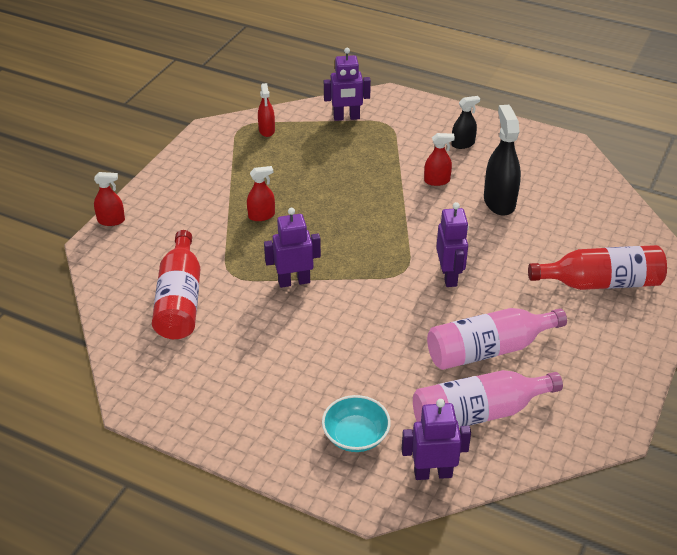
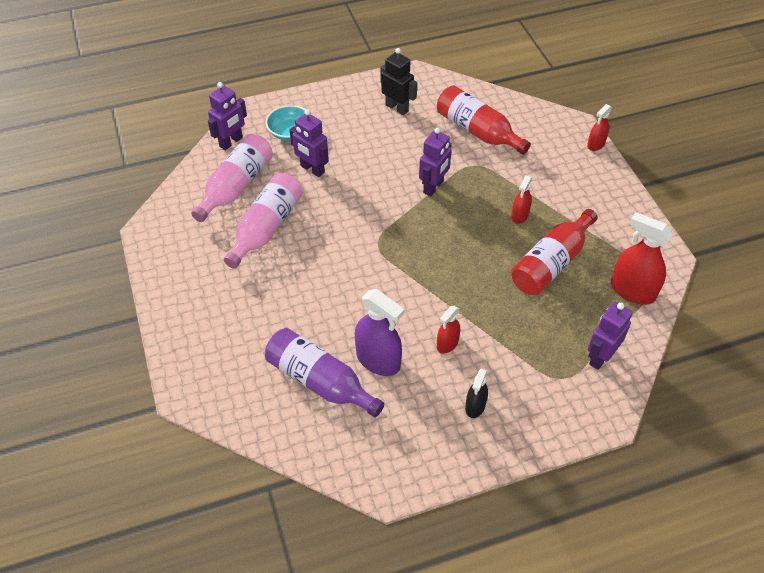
camera: 135 degrees right, 10 degrees up
(213, 380) = (397, 108): none -> black robot
(267, 130) = (632, 291): red spray bottle -> red spray bottle, size x1.78
(449, 276) = (344, 262): purple robot -> purple robot (312, 169)
(499, 202) = (378, 360): black spray bottle -> purple spray bottle
(557, 216) = (320, 381): none -> purple bottle
(601, 283) = (234, 336): red bottle -> red bottle (551, 263)

